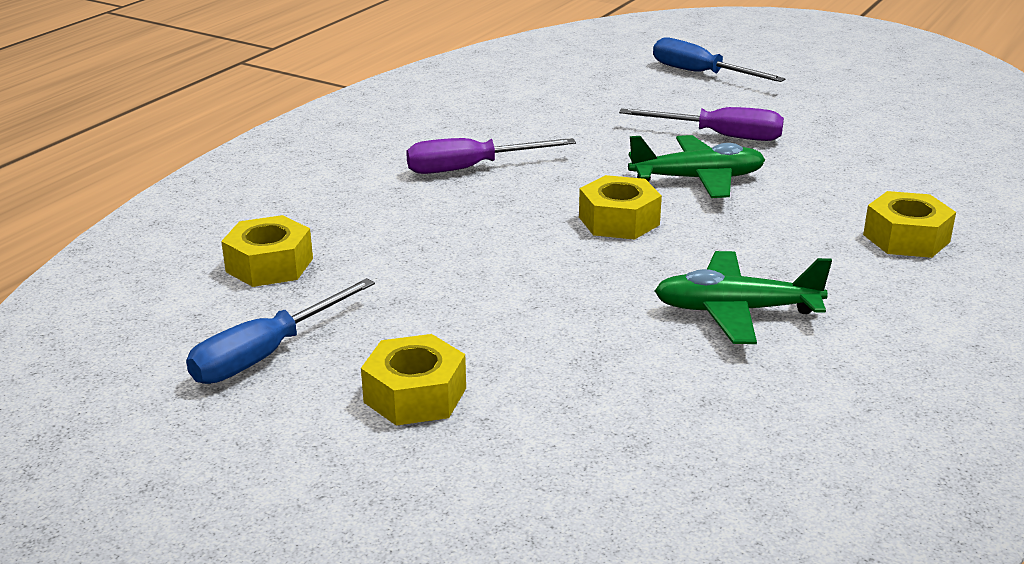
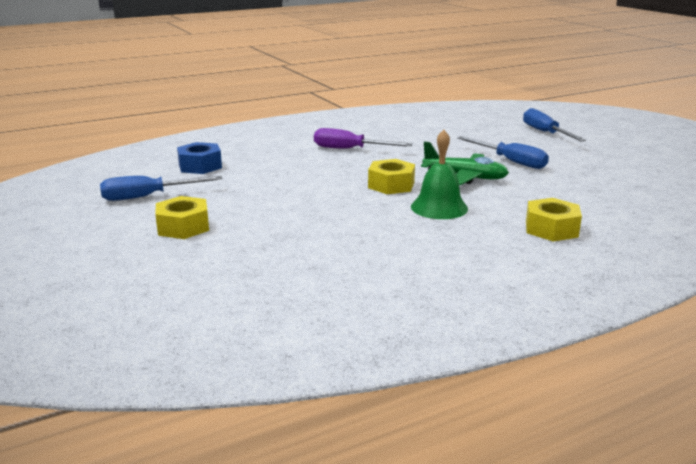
camera: 30 degrees right, 5 degrees down
(269, 265) = (200, 166): yellow nut -> blue nut
(720, 136) = (510, 161): purple screwdriver -> blue screwdriver
(732, 243) = (439, 207): none -> green bell
(736, 311) = (392, 235): green plane -> none

